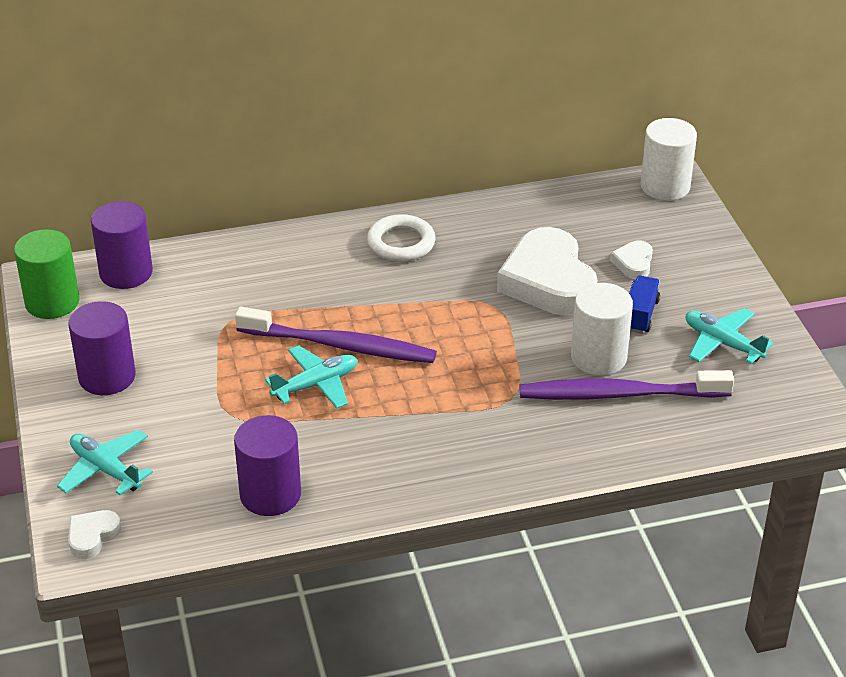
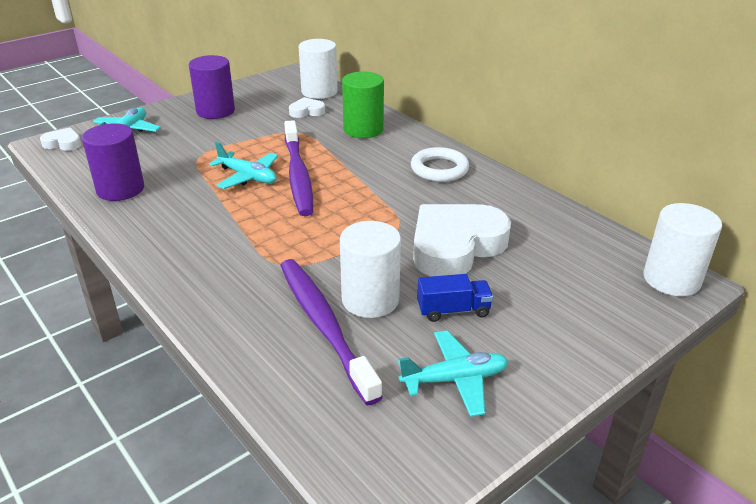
camera: 65 degrees right, 5 degrees down
(52, 302) = (275, 81): green cylinder -> green cylinder (363, 129)
(126, 273) = (319, 92): purple cylinder -> white cylinder
(633, 263) = (529, 288): white heart -> white heart (307, 111)
(722, 343) = (454, 380): turquoise plane -> turquoise plane turned 60 degrees clockwise

